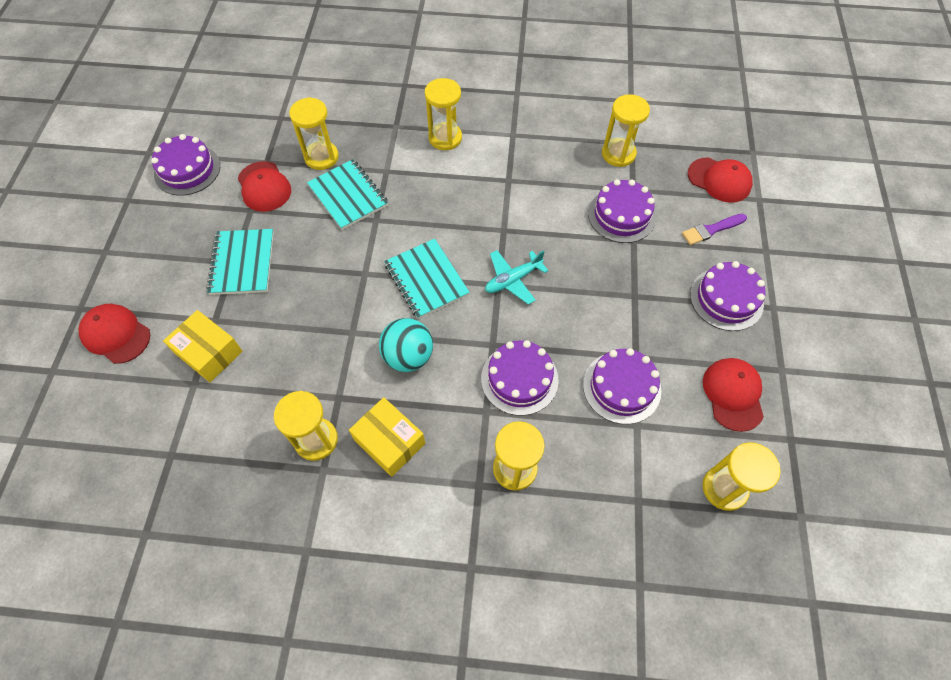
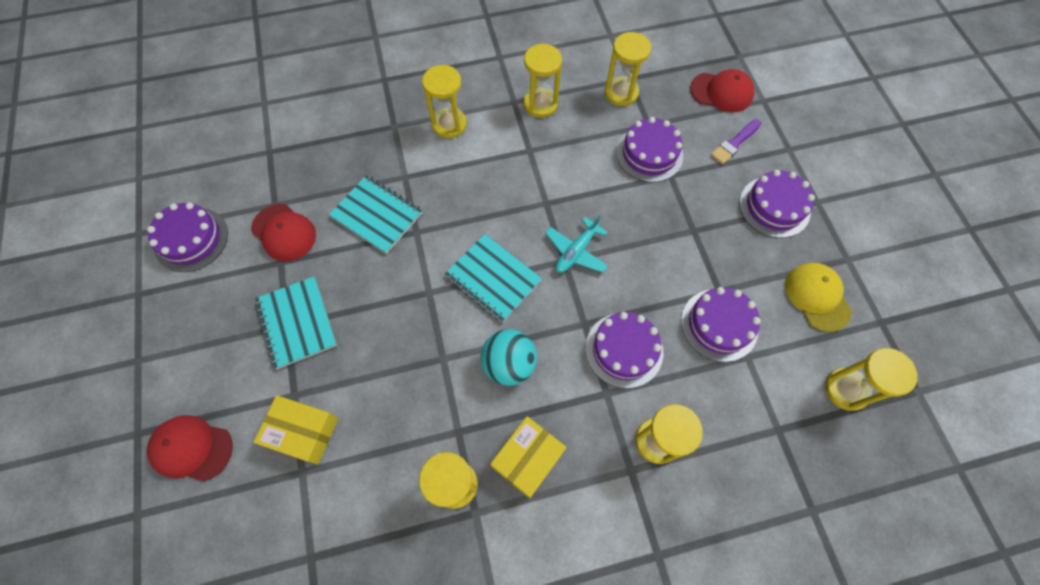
camera: 20 degrees left, 5 degrees up
(321, 157) = (331, 182): yellow hourglass -> yellow hourglass (540, 104)
(389, 442) = (528, 459): yellow box -> yellow box turned 75 degrees counterclockwise
(733, 394) = (817, 297): red cap -> yellow cap

